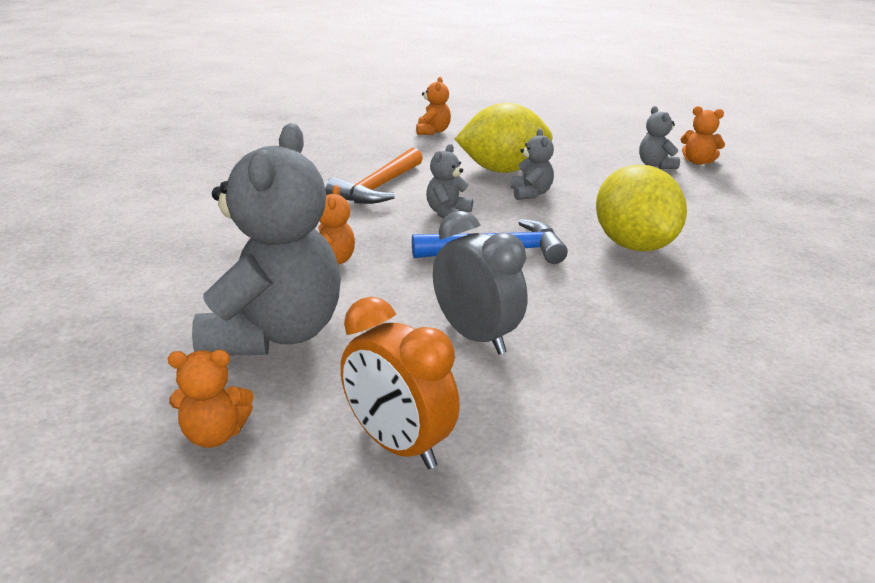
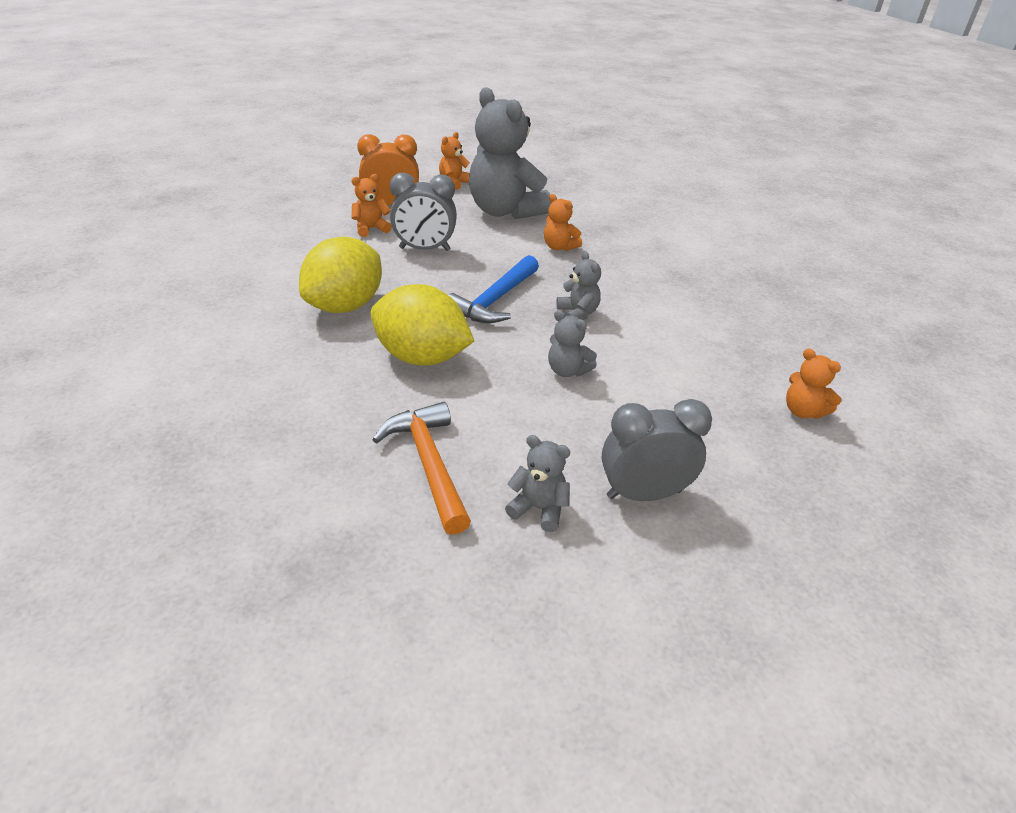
camera: 130 degrees right, 10 degrees up
(378, 188) = (662, 309): orange hammer -> orange hammer (428, 464)
(502, 170) = (638, 389): yellow lemon -> yellow lemon (345, 306)
(588, 148) = (643, 494): none -> grey clock
(698, 162) = (507, 560): orange teddy bear -> orange teddy bear (371, 229)

